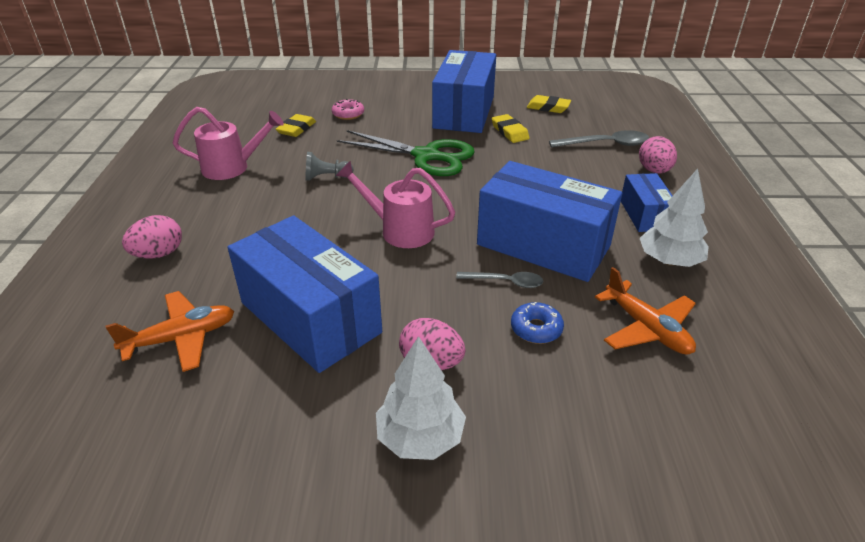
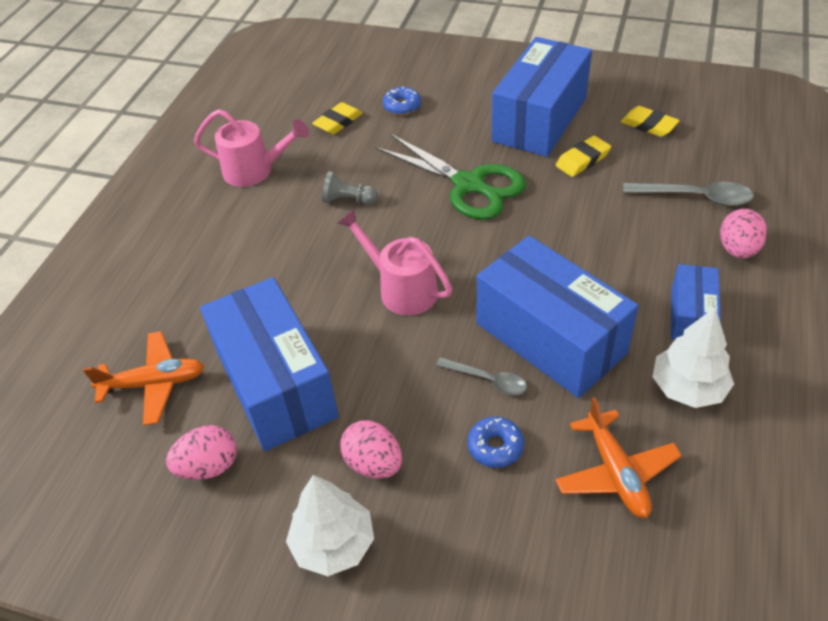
camera: 20 degrees right, 10 degrees up
(159, 254) = (157, 277): pink egg -> pink egg (209, 467)
(348, 114) = (402, 106): pink donut -> blue donut
(509, 132) = (582, 160): yellow eraser -> yellow eraser turned 60 degrees clockwise

